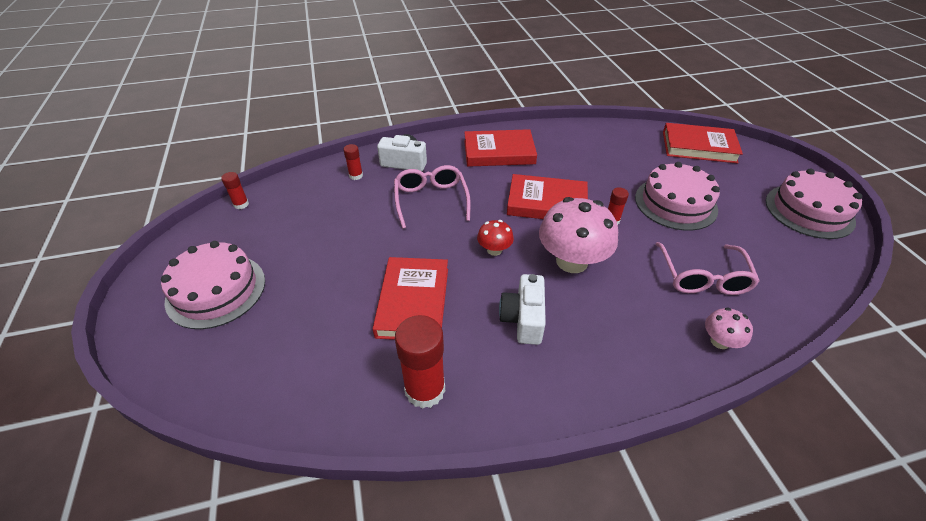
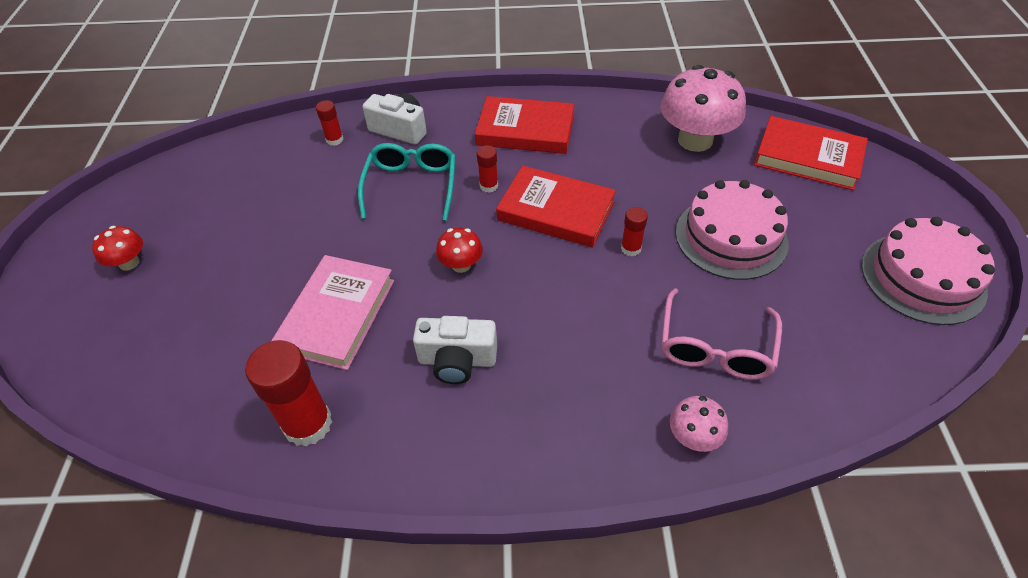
camera: 15 degrees right, 5 degrees up
(216, 290) = (129, 263): pink cake -> red mushroom
(241, 204) = (191, 159): red glue stick -> red glue stick (489, 186)
(413, 302) = (337, 315): red book -> pink book
(431, 200) = (411, 186): pink glasses -> turquoise glasses
(523, 319) = (457, 360): white camera -> white camera turned 105 degrees counterclockwise
(572, 261) = (552, 296): pink mushroom -> pink mushroom (695, 140)

